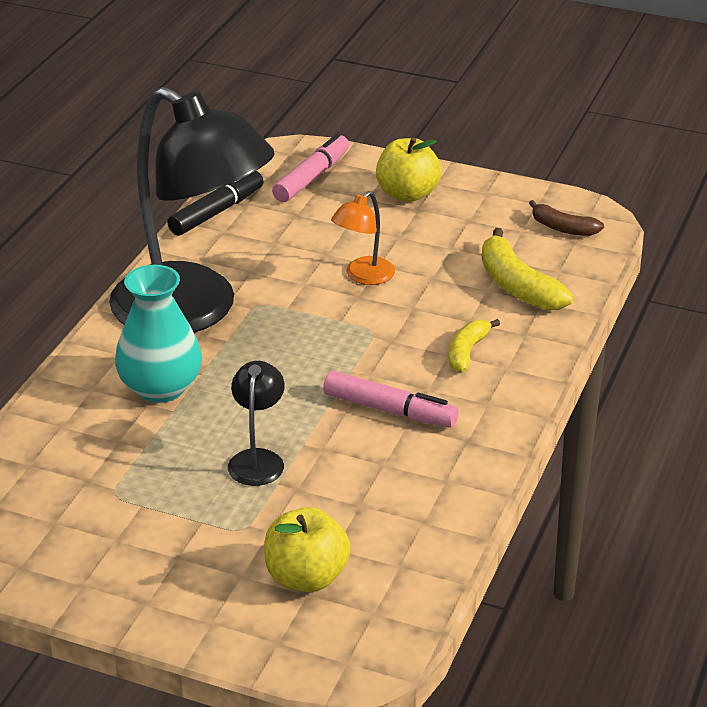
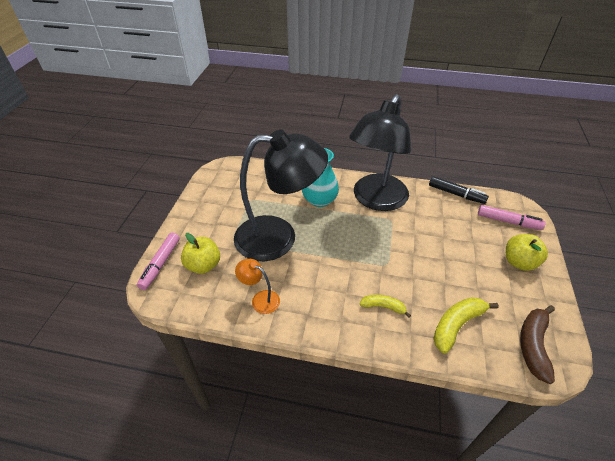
camera: 80 degrees right, 10 degrees up
(257, 459) = (279, 237): black lamp -> black lamp, size x2.48
(363, 276) = (431, 254): orange lamp -> orange lamp (260, 299)
(390, 410) = (324, 279): pink marker -> pink marker (160, 264)
(563, 228) = (533, 345): brown banana -> brown banana, size x1.63

